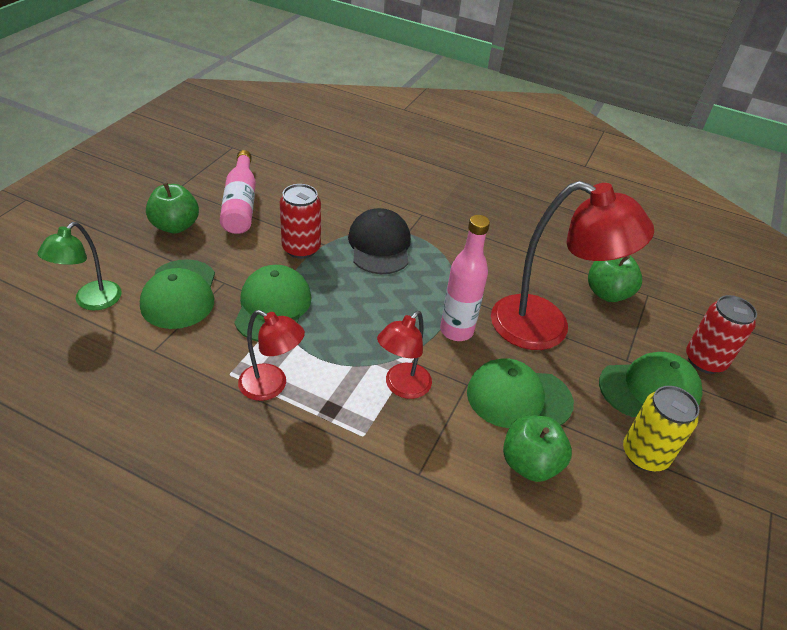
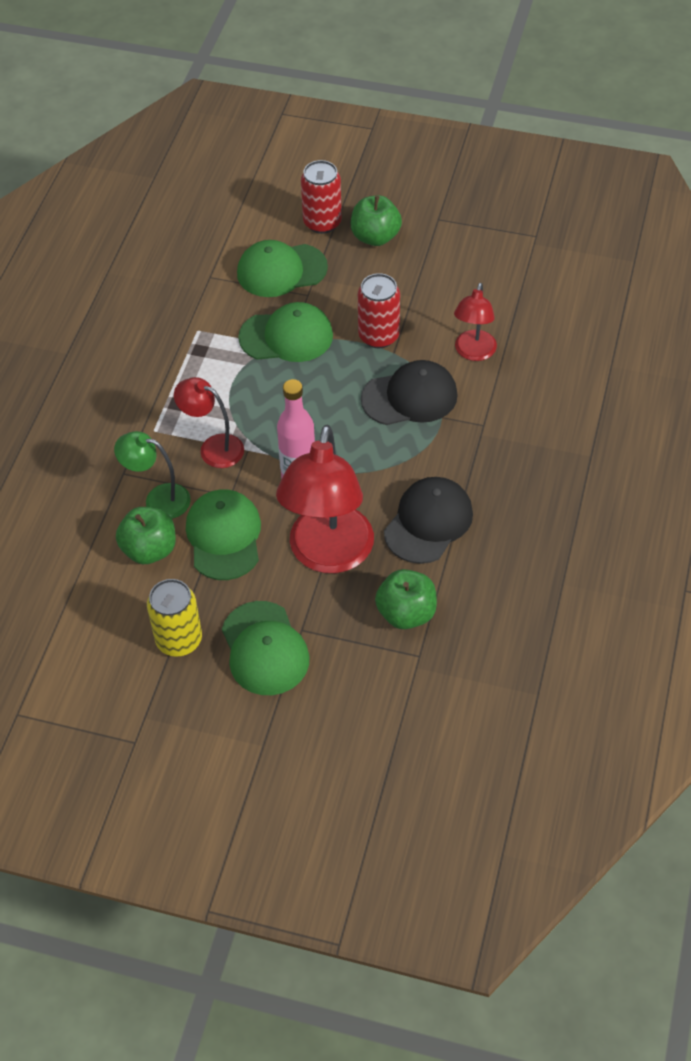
camera: 85 degrees right, 10 degrees up
(91, 301) = (253, 220): green lamp -> green lamp (158, 499)
(240, 204) = (432, 272): pink bottle -> none
(271, 386) = (190, 360): red lamp -> red lamp (473, 352)
(516, 263) = (428, 522): none -> black cap
(705, 360) = (323, 706): red can -> red can (322, 222)

